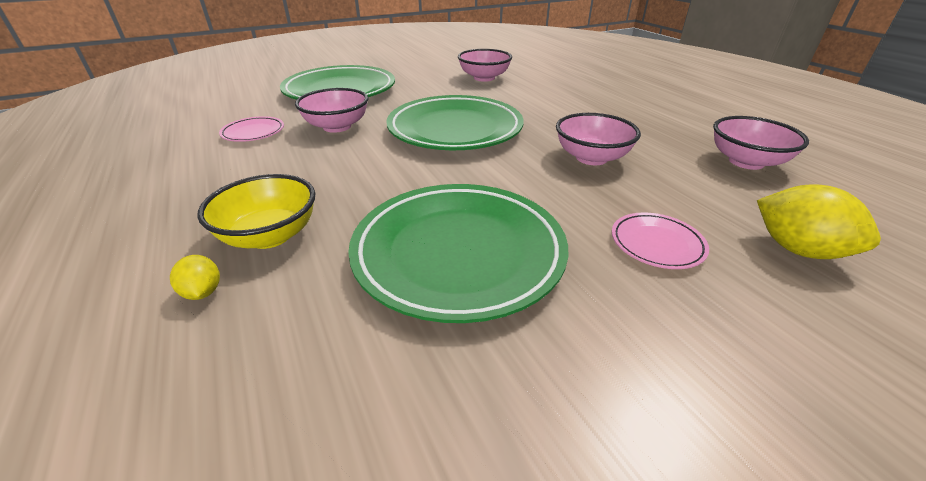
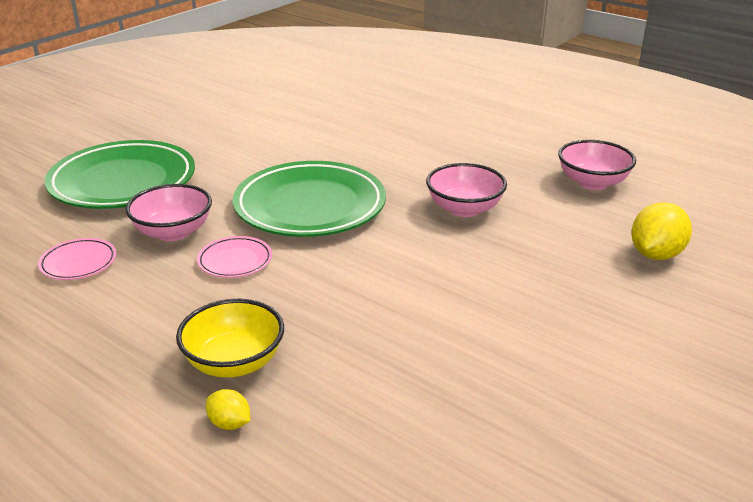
camera: 25 degrees left, 5 degrees down
(458, 253) = (416, 328): green plate -> none
(484, 78) = (284, 128): pink bowl -> none
(656, 244) = (560, 277): pink plate -> pink plate (235, 261)
(797, 249) = (656, 254): yellow lemon -> yellow lemon turned 75 degrees counterclockwise

